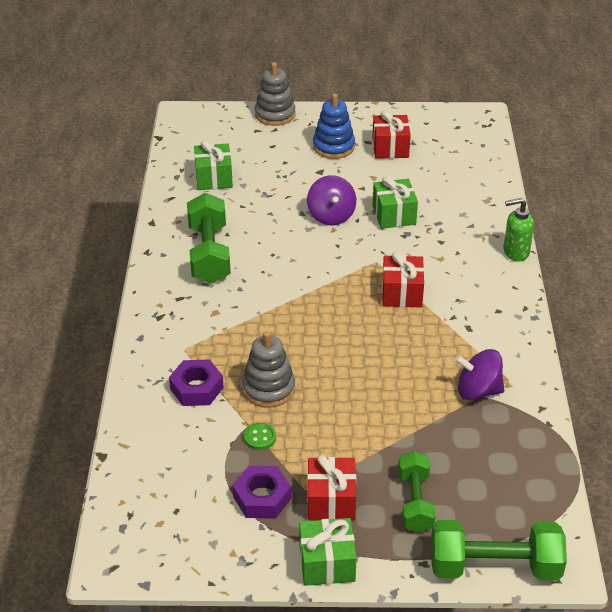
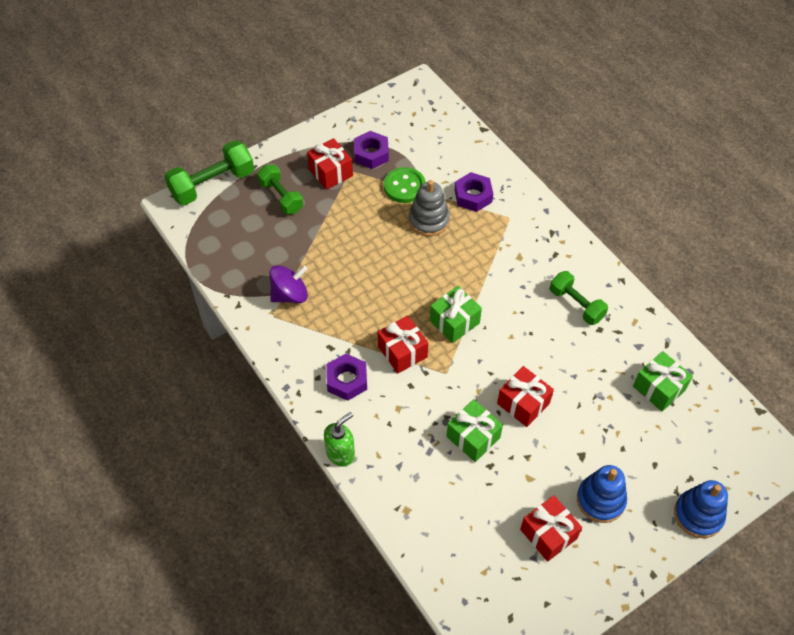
camera: 145 degrees right, 15 degrees up
(209, 254) = (576, 305): green dumbbell -> green dumbbell, size x0.66
(260, 437) = (404, 186): green button -> green button, size x1.78
(275, 114) = (698, 515): grey stacking toy -> blue stacking toy
(327, 563) = (306, 140): green gift -> green gift (454, 322)
(331, 216) = (523, 403): purple spinning top -> red gift
(472, 296) = (347, 380): none -> purple nut

